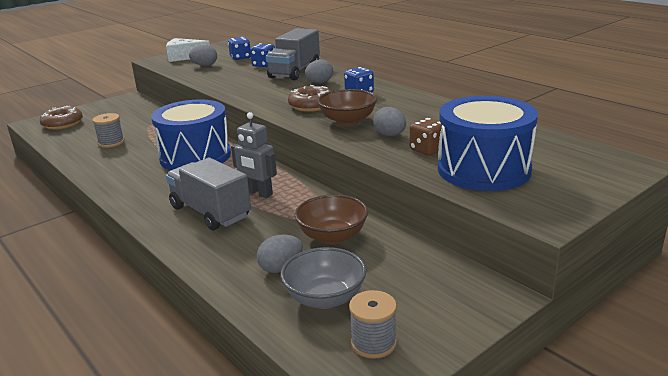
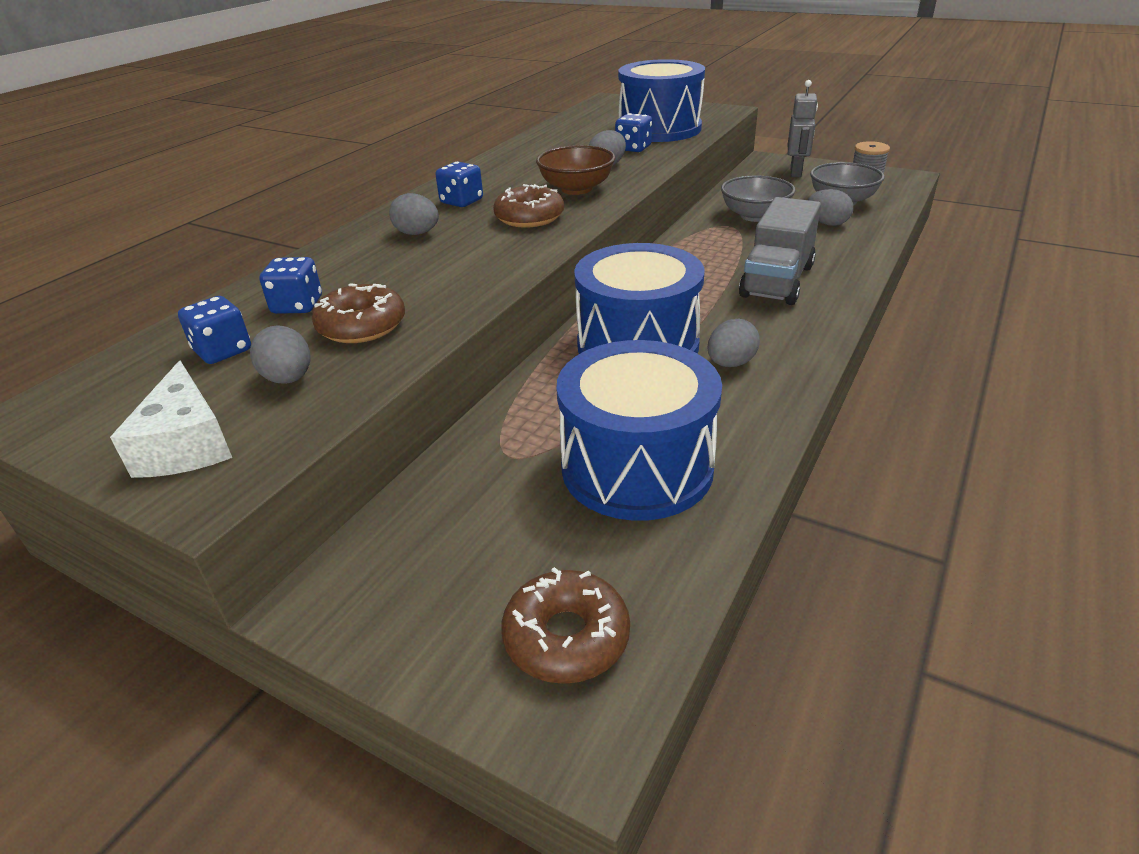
camera: 110 degrees left, 10 degrees up
(111, 142) = (637, 467): grey spool -> blue drum
(146, 175) = (730, 363): none -> grey egg
(229, 73) = (362, 326): none -> brown donut
(258, 193) = (708, 268): grey robot -> grey robot (796, 172)
(294, 72) = (352, 265): grey truck -> none
(332, 236) = (754, 216): brown bowl -> grey bowl
(428, 150) = (633, 148): brown dice -> blue dice

